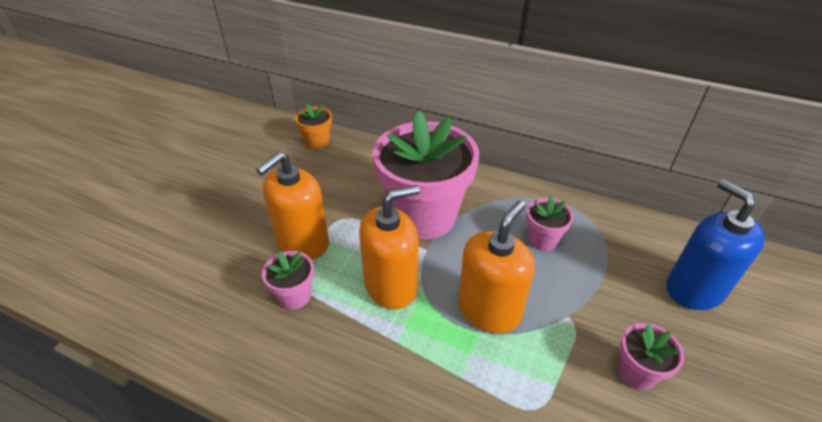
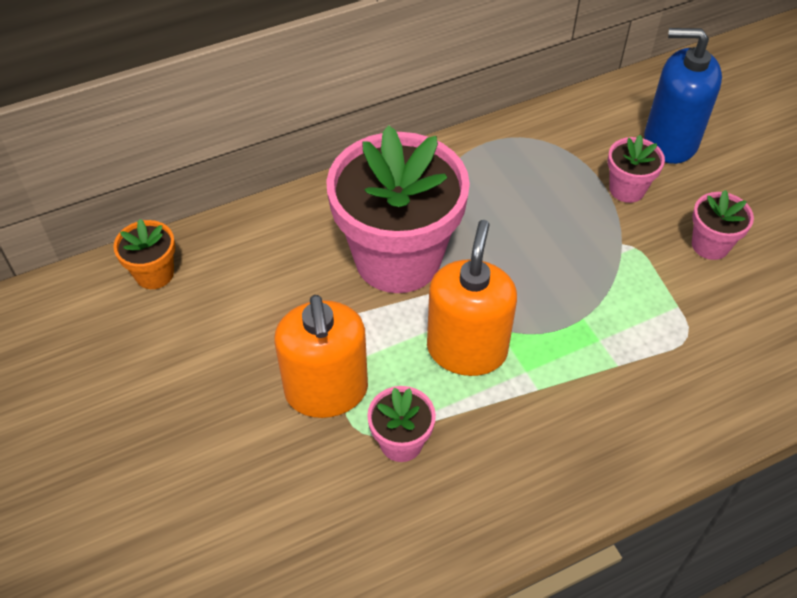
camera: 50 degrees left, 10 degrees up
(489, 310) = (566, 293): orange soap dispenser -> none
(542, 240) = (523, 191): pink flower pot -> pink flower pot (627, 189)

